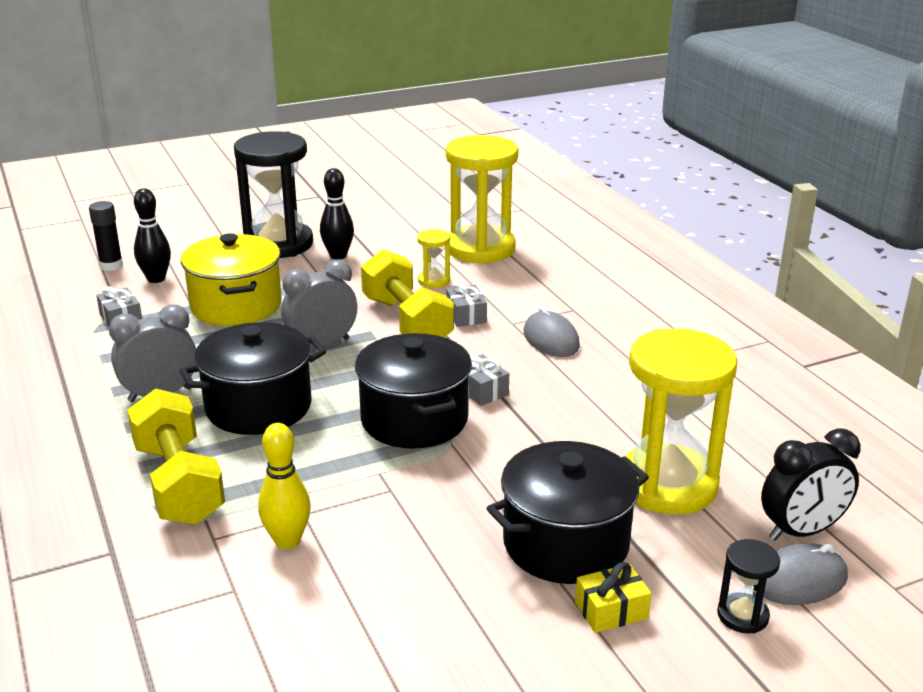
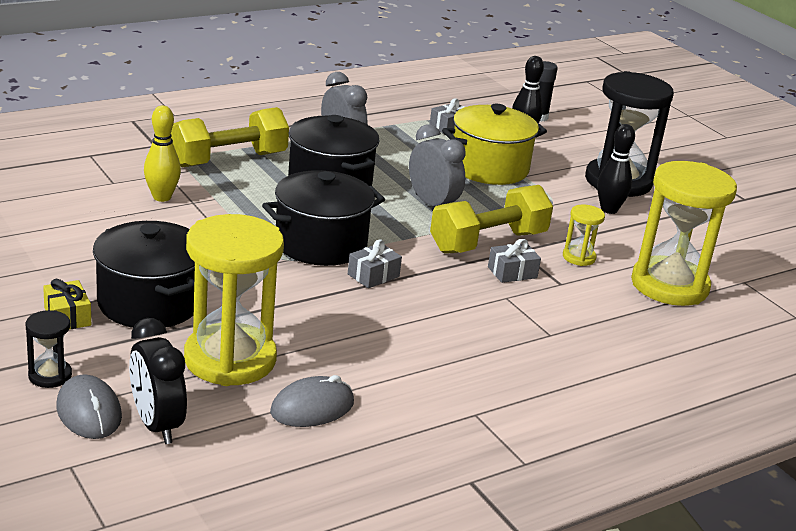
camera: 80 degrees right, 0 degrees up
(551, 339) = (479, 316): grey mouse -> grey mouse (312, 407)

